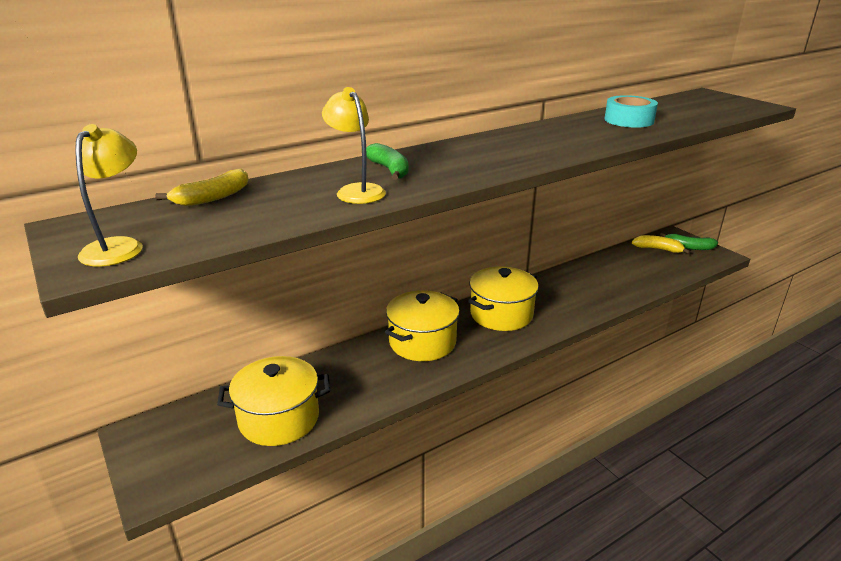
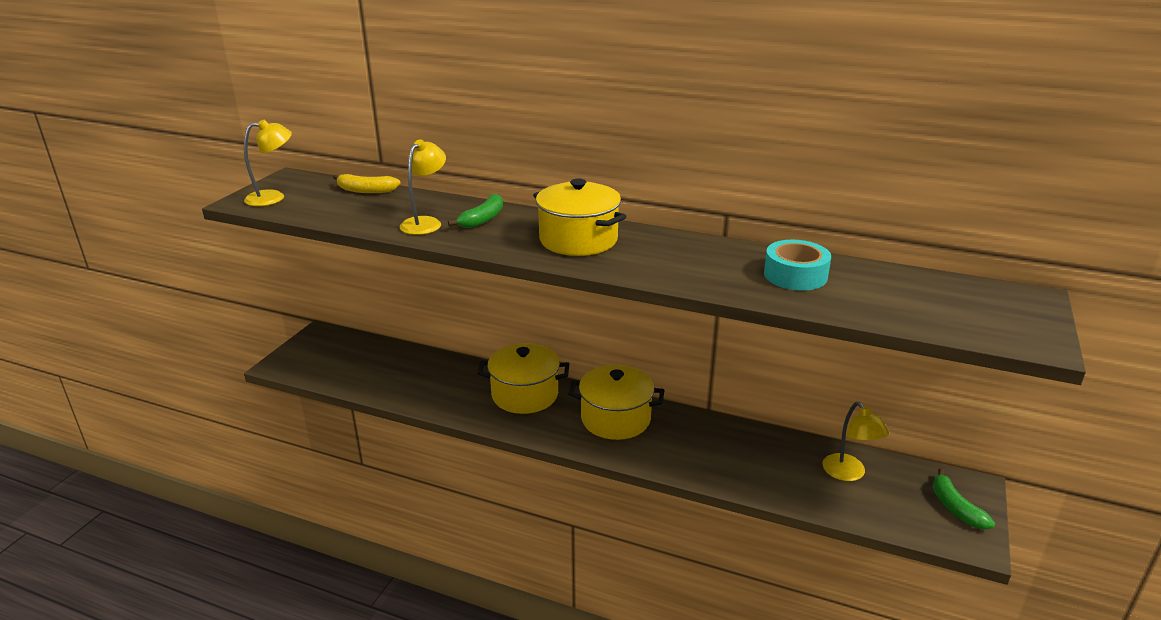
camera: 55 degrees right, 0 degrees up
(279, 418) = (374, 375): yellow pot -> yellow pot (578, 240)
(636, 261) = (849, 474): none -> yellow lamp
(658, 249) = (908, 482): yellow banana -> none

